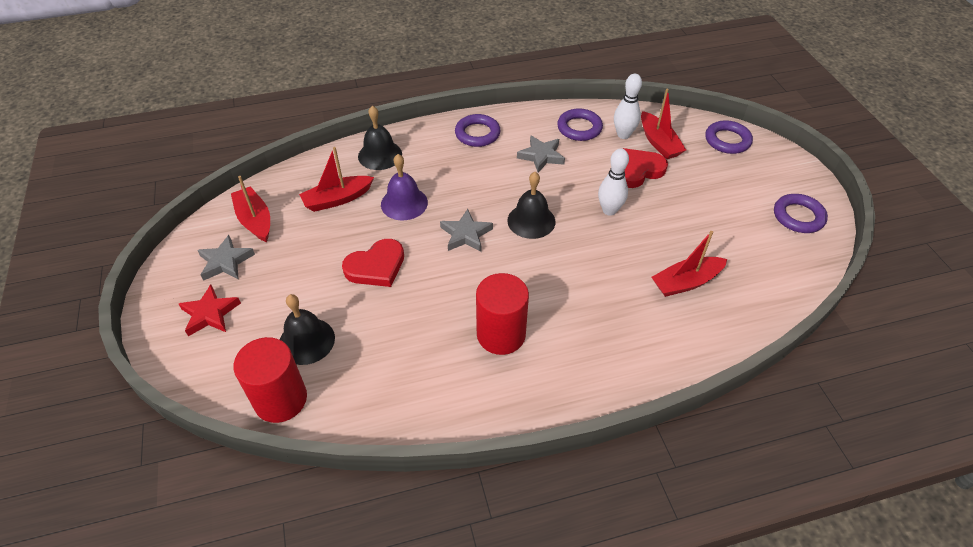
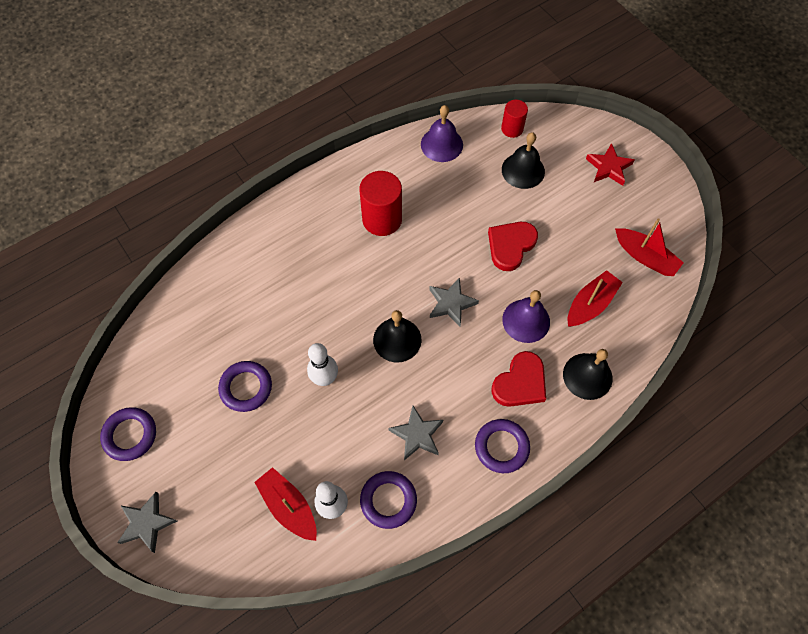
camera: 160 degrees right, 15 degrees up
(226, 262) = (634, 211): grey star -> grey star (147, 523)
(280, 399) = (512, 129): red cylinder -> red cylinder, size x0.59
(382, 407) = (441, 144): none -> purple bell
(637, 170) = (306, 448): red heart -> red heart (520, 383)
(686, 282) = (240, 315): red boat -> none
(727, 140) = (206, 541): purple ring -> purple ring (246, 388)

